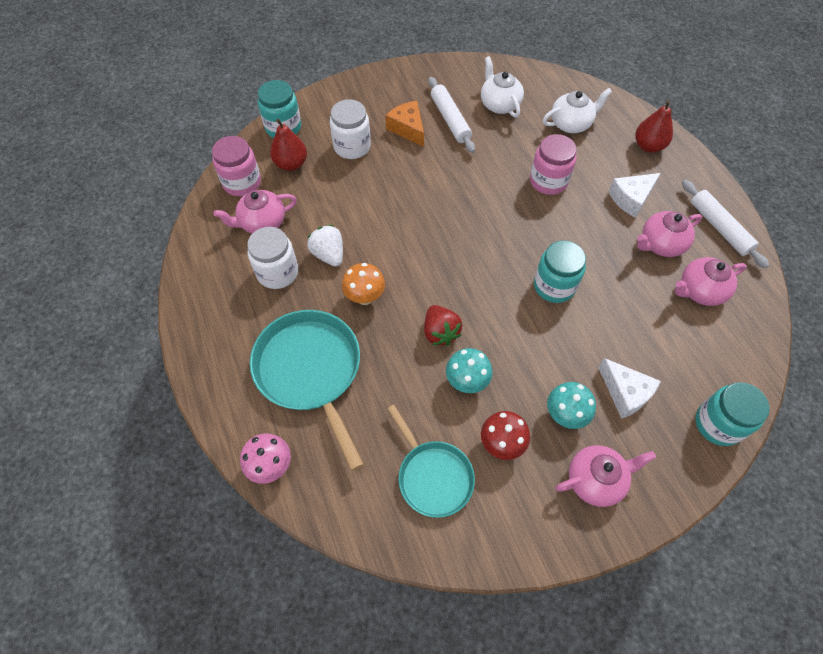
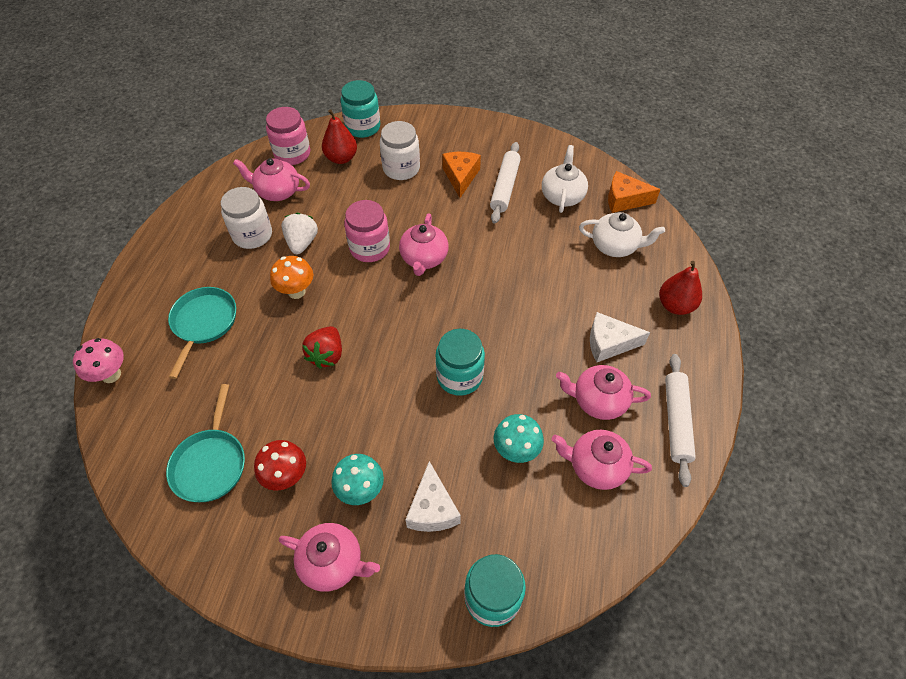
camera: 35 degrees right, 5 degrees down
(310, 371) = (204, 323): turquoise pan -> turquoise pan, size x0.64
(442, 211) = (424, 258): none -> pink teapot
(467, 382) = (308, 408): turquoise mushroom -> turquoise mushroom (516, 451)
(546, 84) = (624, 200): none -> orange cheese
(548, 181) = (543, 284): pink jar -> pink jar (369, 248)

